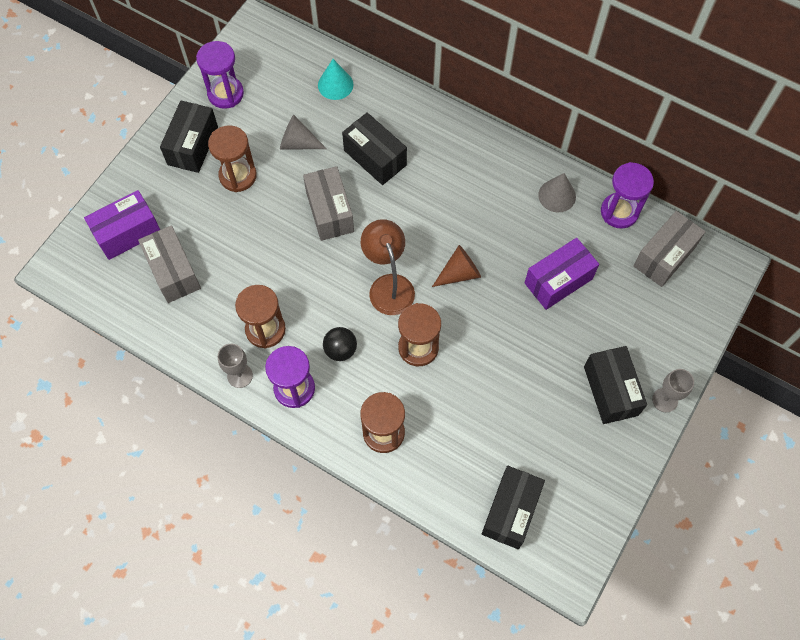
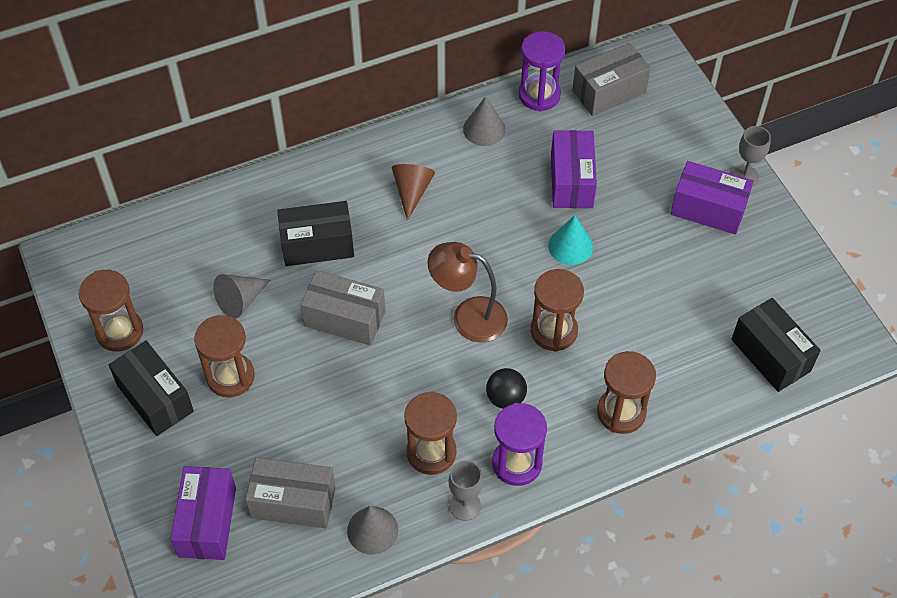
camera: 55 degrees left, 10 degrees down
(184, 331) = (372, 530): none -> grey cone
(225, 94) = (119, 331): purple hourglass -> brown hourglass
(335, 85) = (202, 229): turquoise cone -> turquoise cone (570, 246)
(459, 273) = (502, 251): brown cone -> brown cone (412, 191)
(610, 391) = (708, 209): black box -> purple box
(664, 256) = (609, 91): grey box -> grey box turned 75 degrees clockwise

